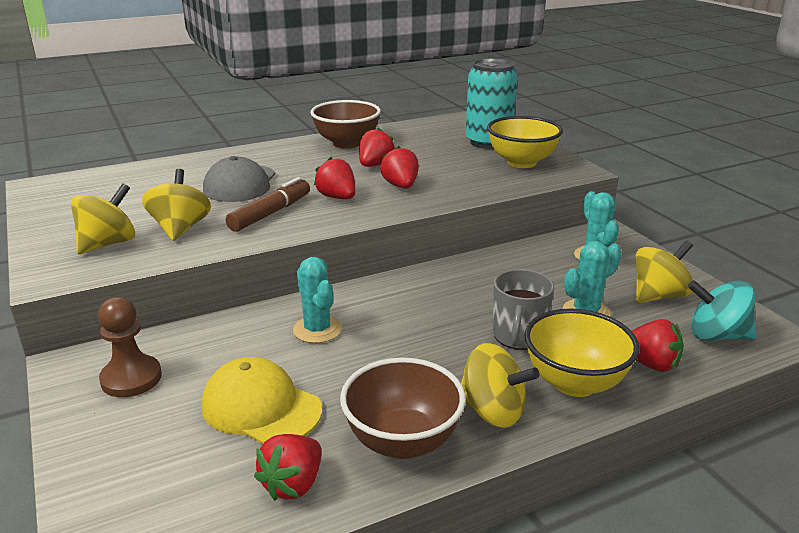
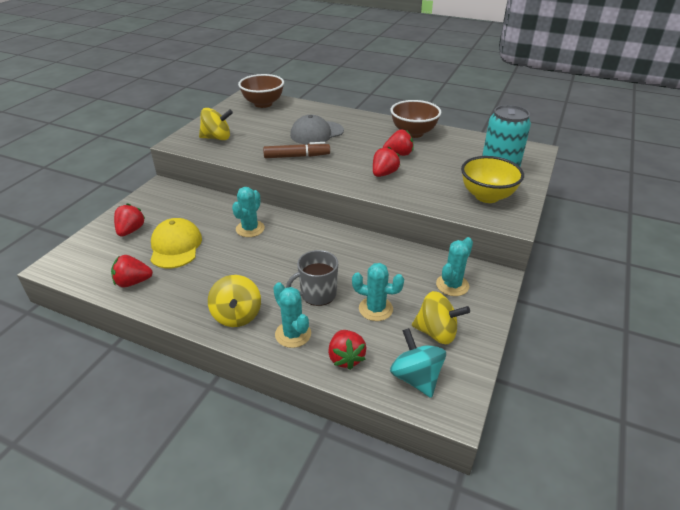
camera: 50 degrees right, 10 degrees up
(131, 378) = (165, 205): brown pawn -> none
(180, 229) = (251, 145): yellow spinning top -> none
(337, 197) = (341, 164): red strawberry -> red strawberry (131, 230)
(402, 441) = (187, 298): brown bowl -> brown bowl (263, 104)
(574, 383) = (293, 334): yellow bowl -> turquoise cactus

